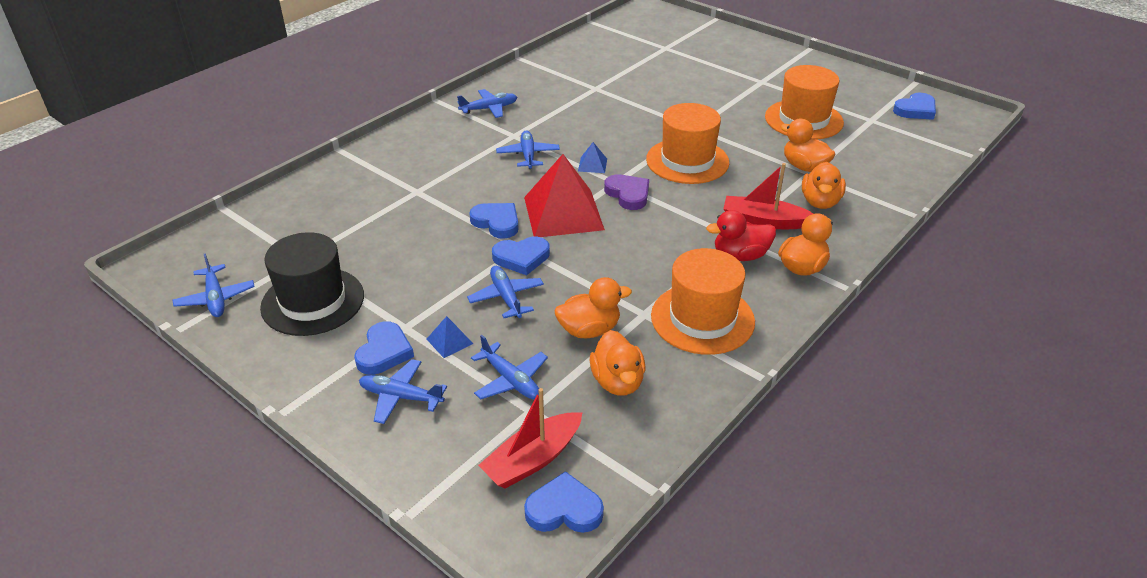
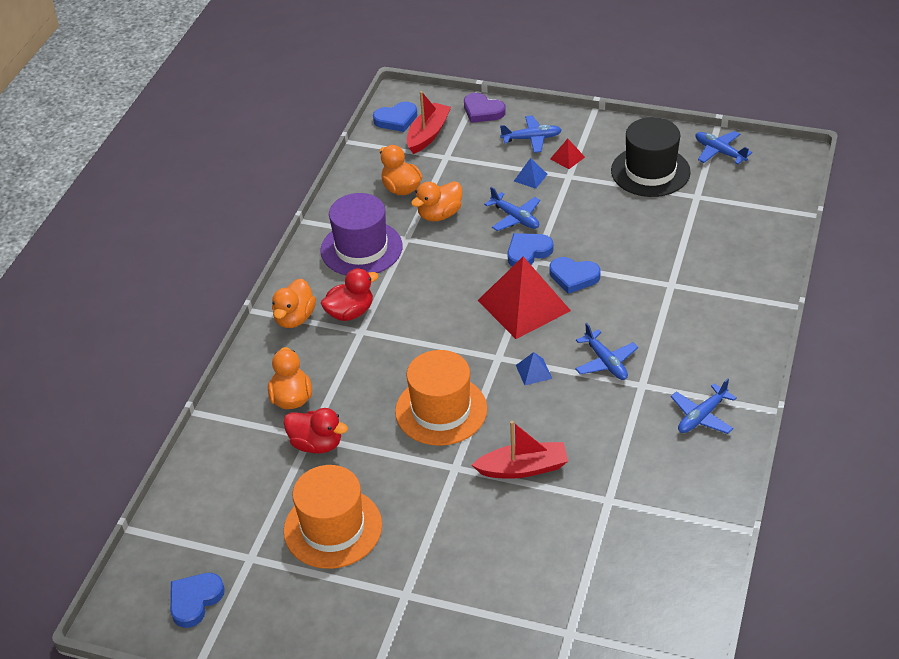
camera: 160 degrees right, 5 degrees up
(384, 352) = (567, 158): blue heart -> red pyramid
(511, 380) = (471, 168): blue plane -> none
(628, 194) = (478, 346): purple heart -> purple heart (482, 111)
(702, 318) = (361, 248): orange hat -> purple hat
(763, 221) = (340, 356): red boat -> red boat (523, 468)
(804, 167) = (316, 444): orange duck -> red duck

